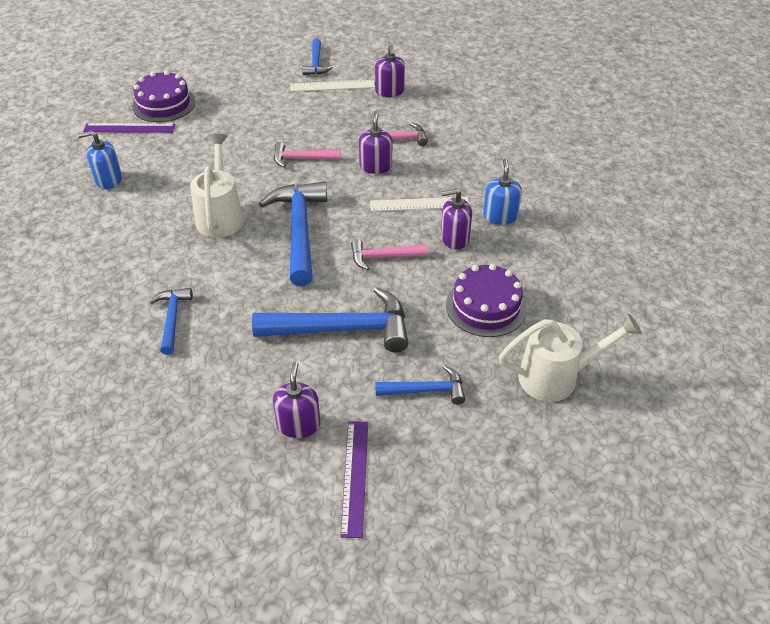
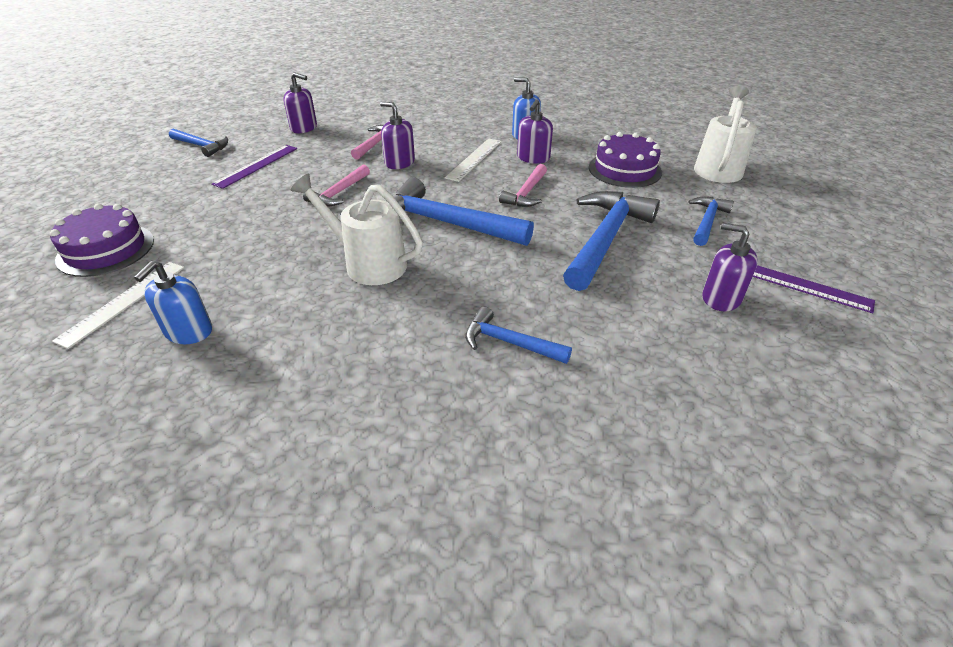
camera: 60 degrees left, 5 degrees down
(129, 128) = (108, 287): purple ruler -> purple ruler (256, 166)
(332, 86) = (251, 148): white ruler -> white ruler (123, 302)

